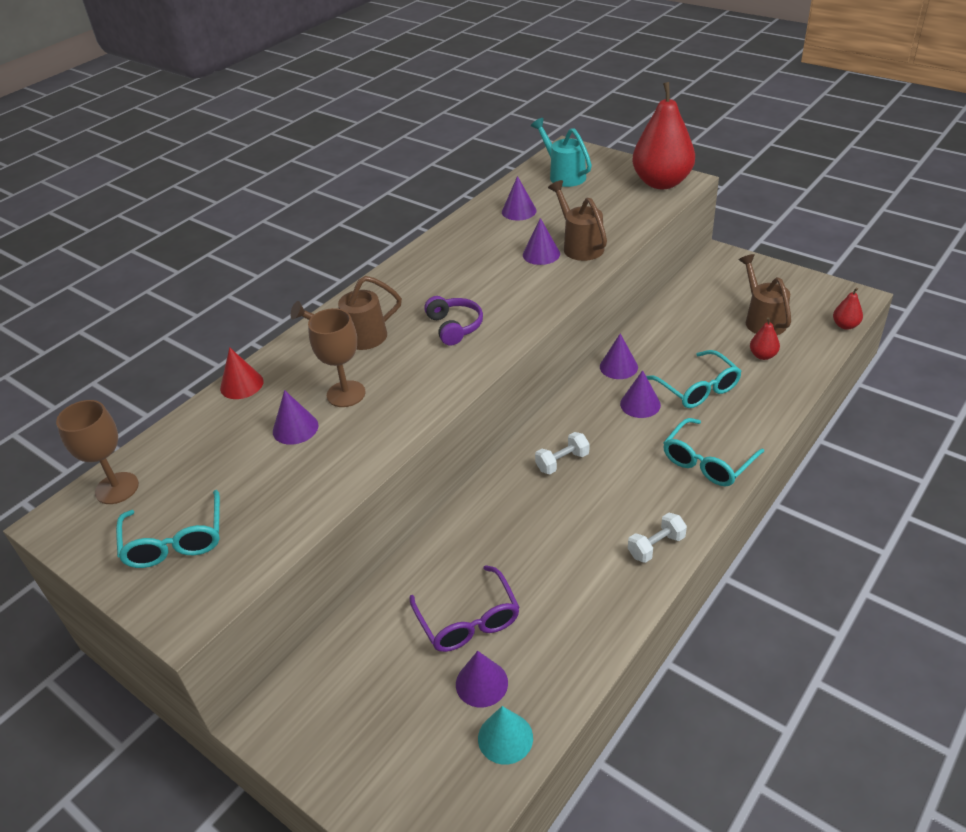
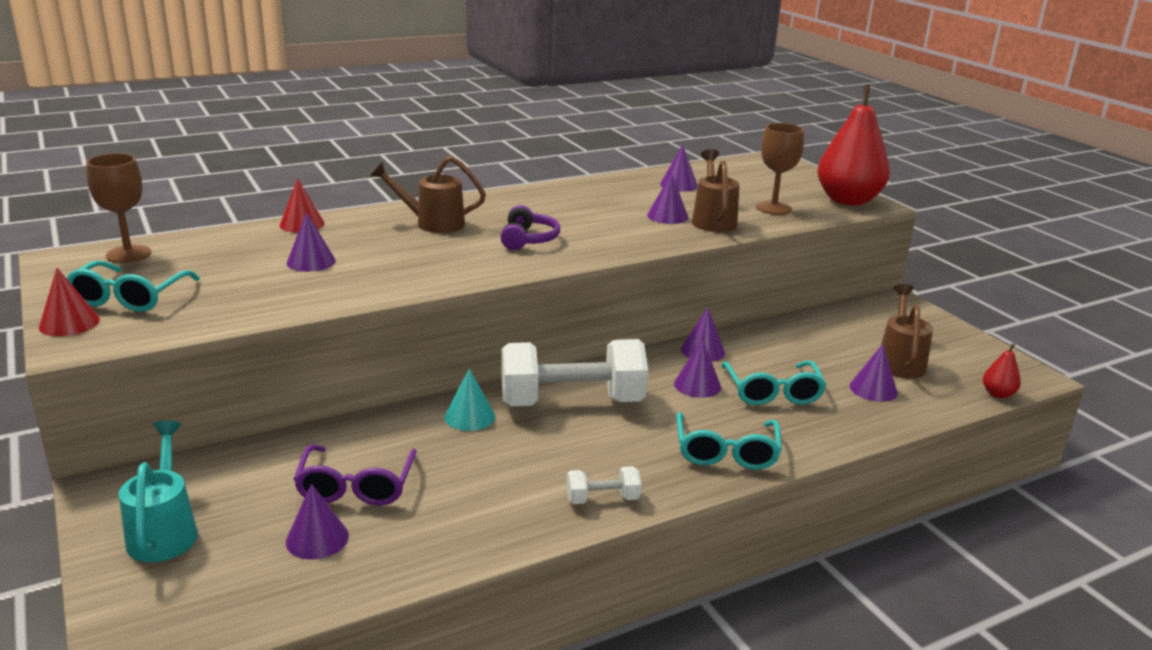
camera: 20 degrees right, 15 degrees down
(151, 595) = (69, 323): none -> red cone
(346, 394) = (380, 253): brown goblet -> brown goblet (773, 208)
(505, 738) = (293, 590): turquoise cone -> turquoise cone (470, 416)
(562, 462) = (571, 402): white dumbbell -> white dumbbell, size x2.30
(564, 175) = (751, 173): turquoise watering can -> turquoise watering can (164, 531)
(707, 462) = (726, 452): turquoise glasses -> turquoise glasses turned 60 degrees counterclockwise
(763, 355) = (873, 389): red pear -> purple cone

